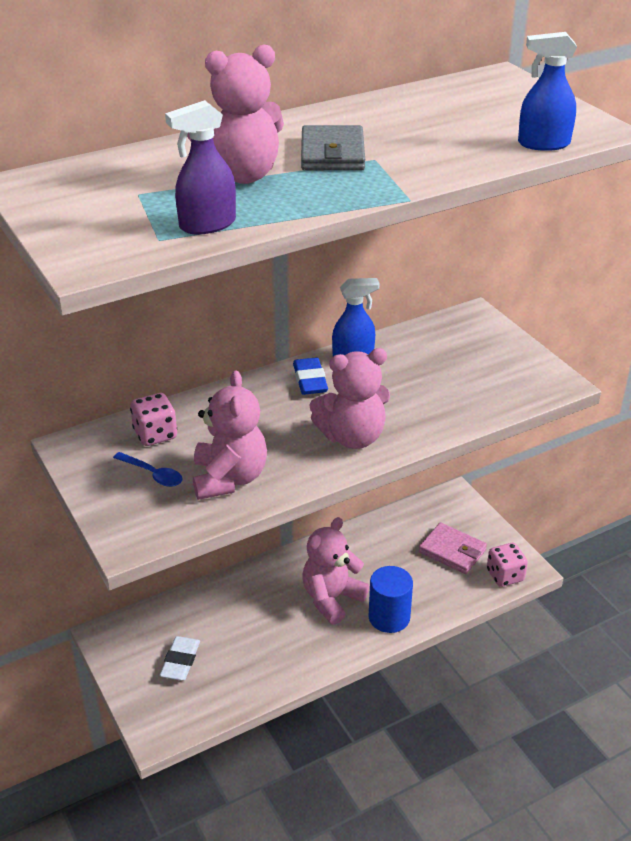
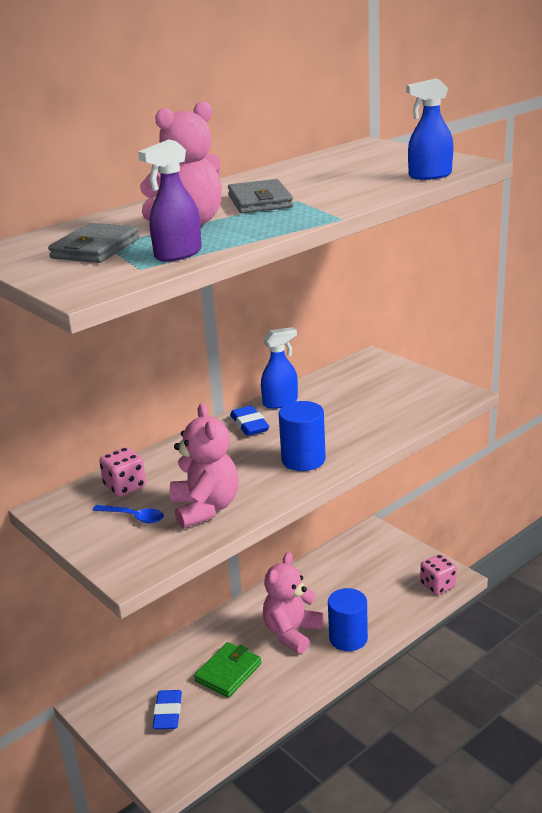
camera: 10 degrees left, 10 degrees down
(125, 199) = (95, 248): none -> grey wallet
(180, 661) = (167, 713): white eraser -> blue eraser
(253, 630) = (228, 672): none -> green wallet
(352, 437) = (303, 460): pink teddy bear -> blue cylinder
(452, 551) = (385, 575): pink wallet -> none

